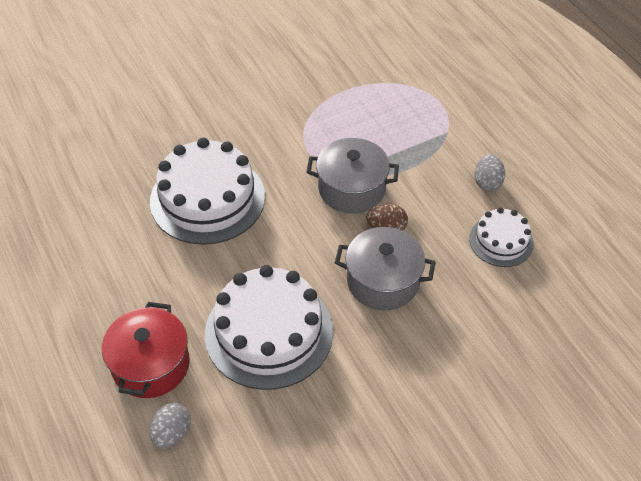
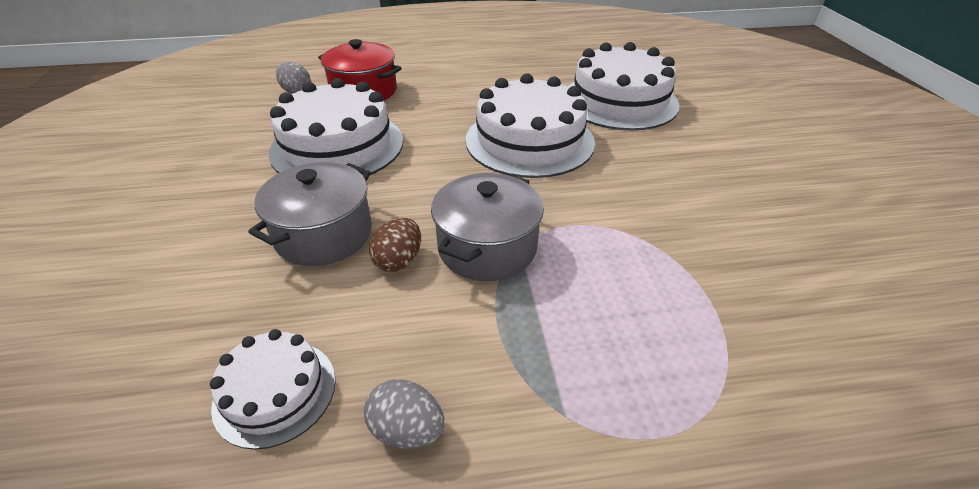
camera: 110 degrees right, 10 degrees down
(113, 152) = (619, 101): none -> white cake

